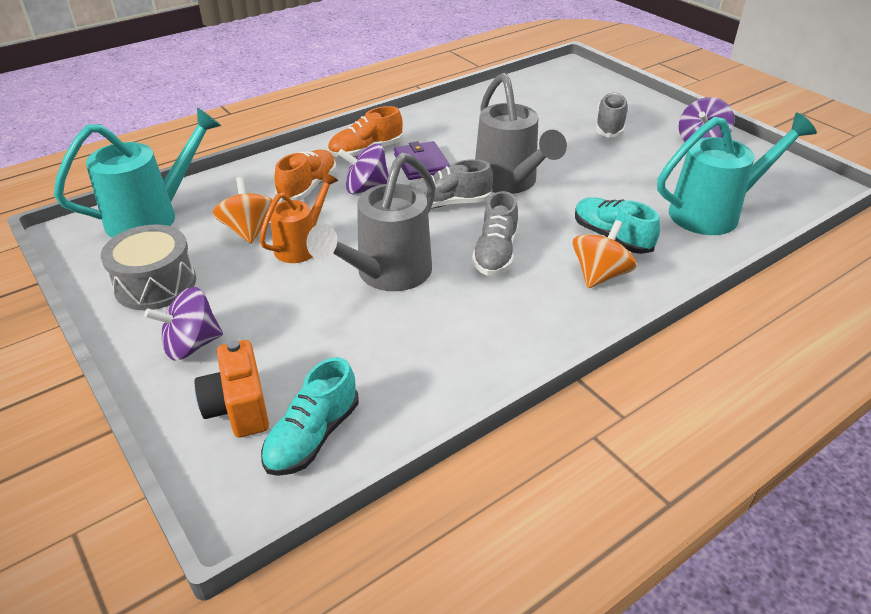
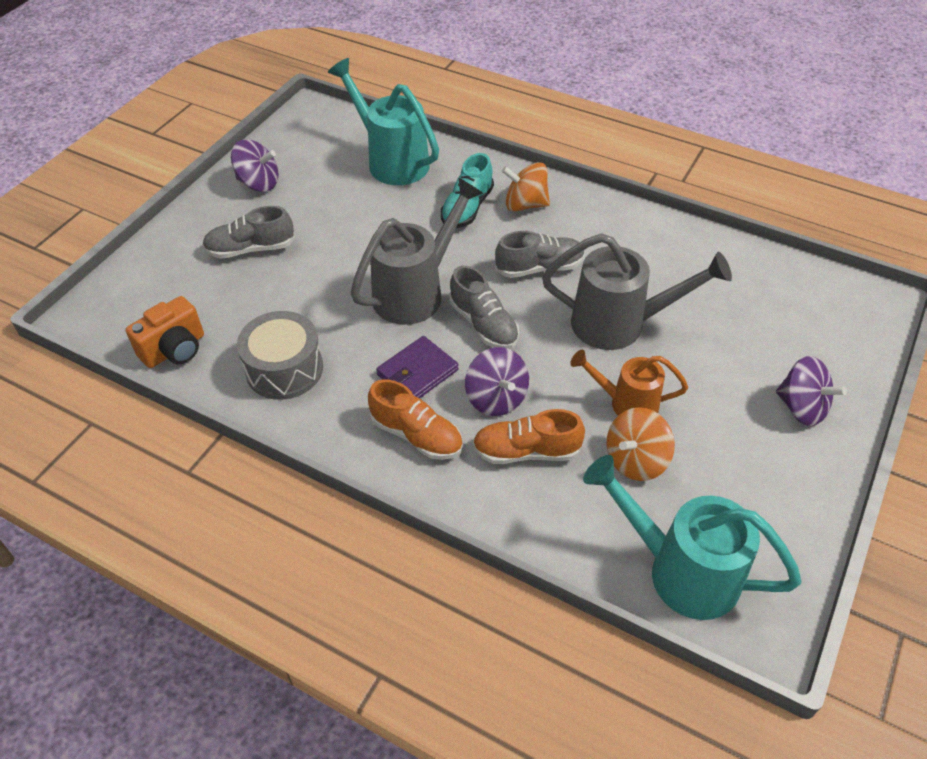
camera: 115 degrees left, 10 degrees up
(155, 284) = (766, 485): grey drum -> grey drum (284, 369)
(238, 408) = (823, 343): orange camera -> orange camera (175, 350)
(312, 436) = (806, 293): turquoise shoe -> none

